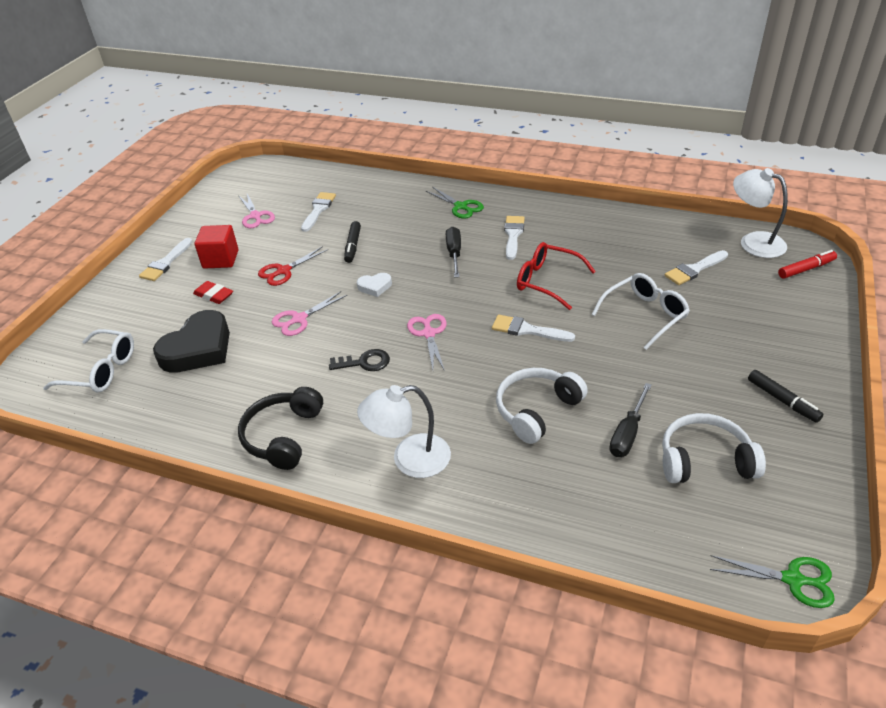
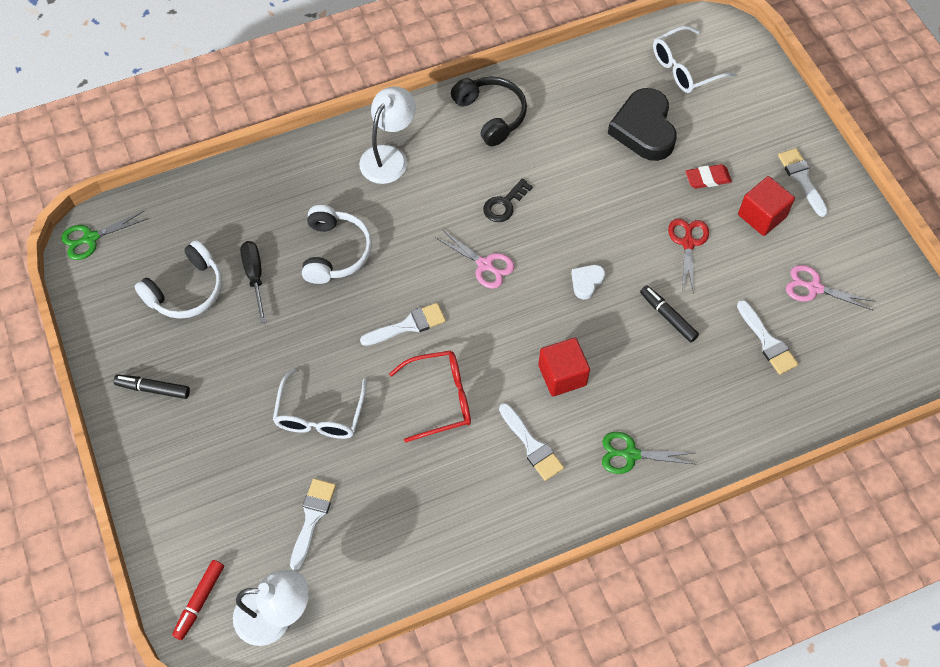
camera: 135 degrees right, 20 degrees up
(299, 319) = (605, 206): pink scissors -> none
(454, 253) = (562, 375): black screwdriver -> red cube

